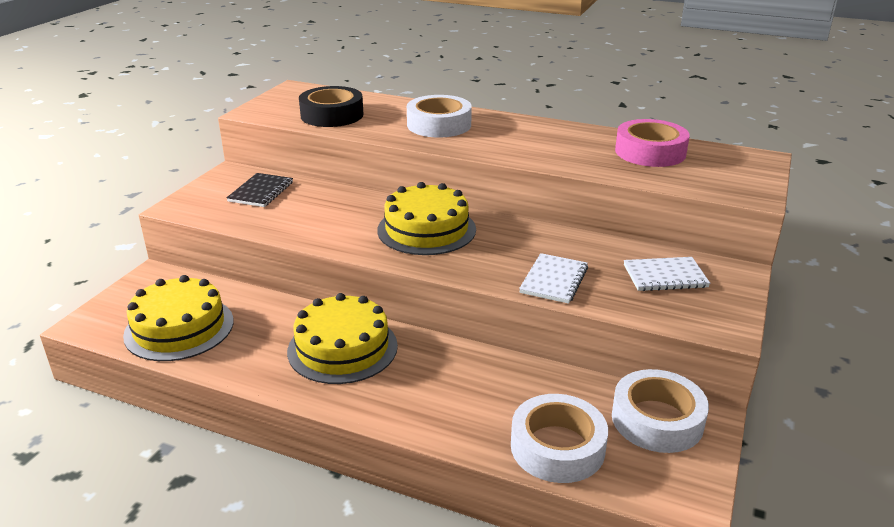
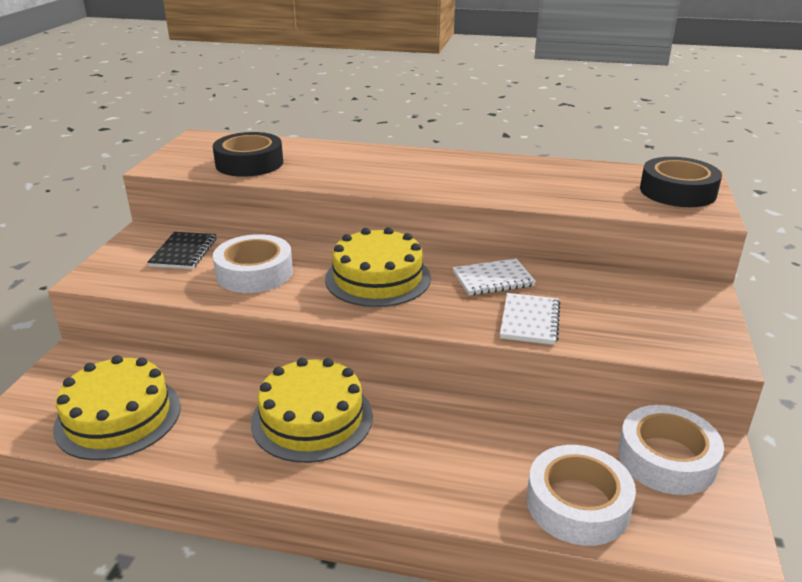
camera: 10 degrees left, 0 degrees up
(439, 125) = (367, 166): white tape -> white tape (254, 273)
(650, 152) = (590, 178): pink tape -> none
(665, 276) = (637, 305): white notebook -> white notebook (493, 279)
(732, 171) = (677, 191): none -> black tape

